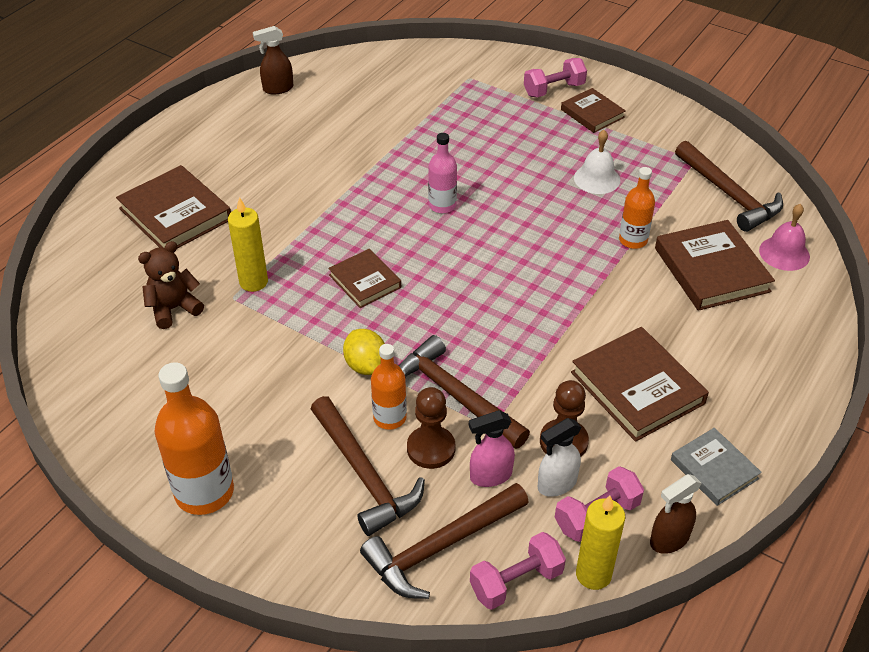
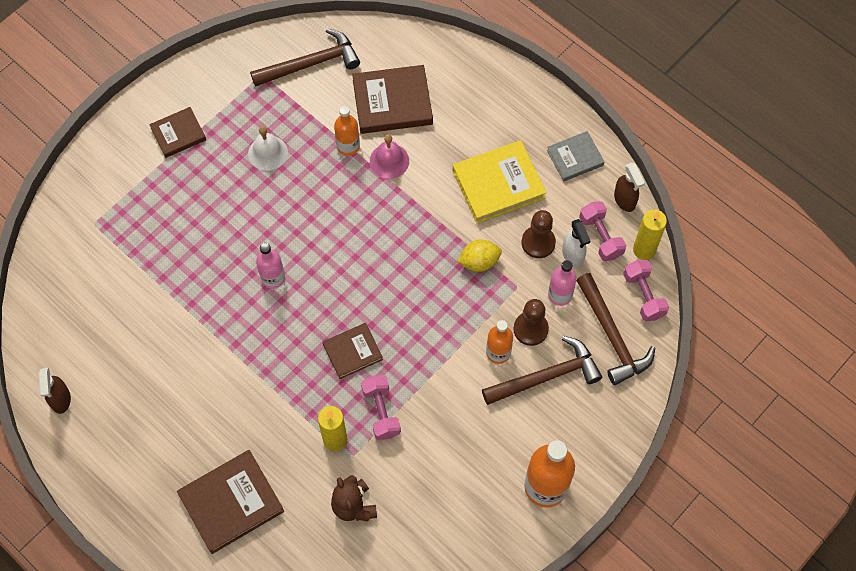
camera: 80 degrees left, 20 degrees up
(366, 365) = (444, 363): yellow lemon -> yellow lemon (479, 262)
(455, 395) = (485, 305): brown hammer -> none
(490, 476) = (560, 295): pink spray bottle -> pink bottle
(554, 90) = (134, 156): pink dumbbell -> pink dumbbell (381, 412)
(637, 388) = (498, 184): brown book -> yellow book
(784, 253) = (385, 49): pink bell -> pink bell (389, 161)

